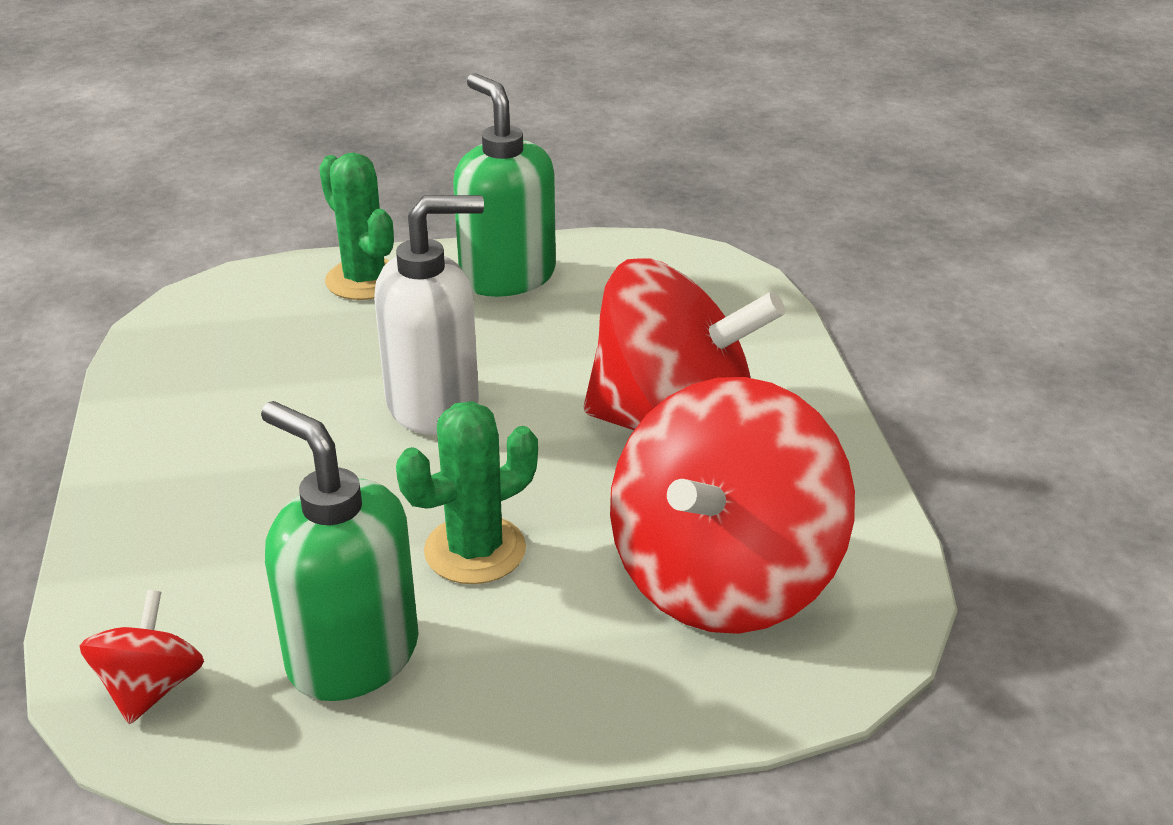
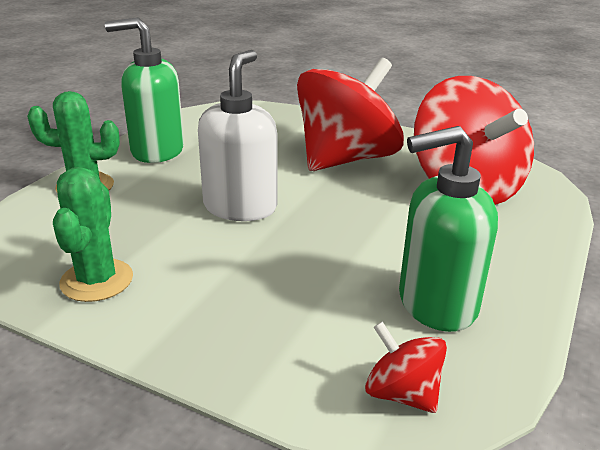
camera: 55 degrees left, 5 degrees down
(475, 550) = (382, 238): green cactus -> green cactus (97, 280)

